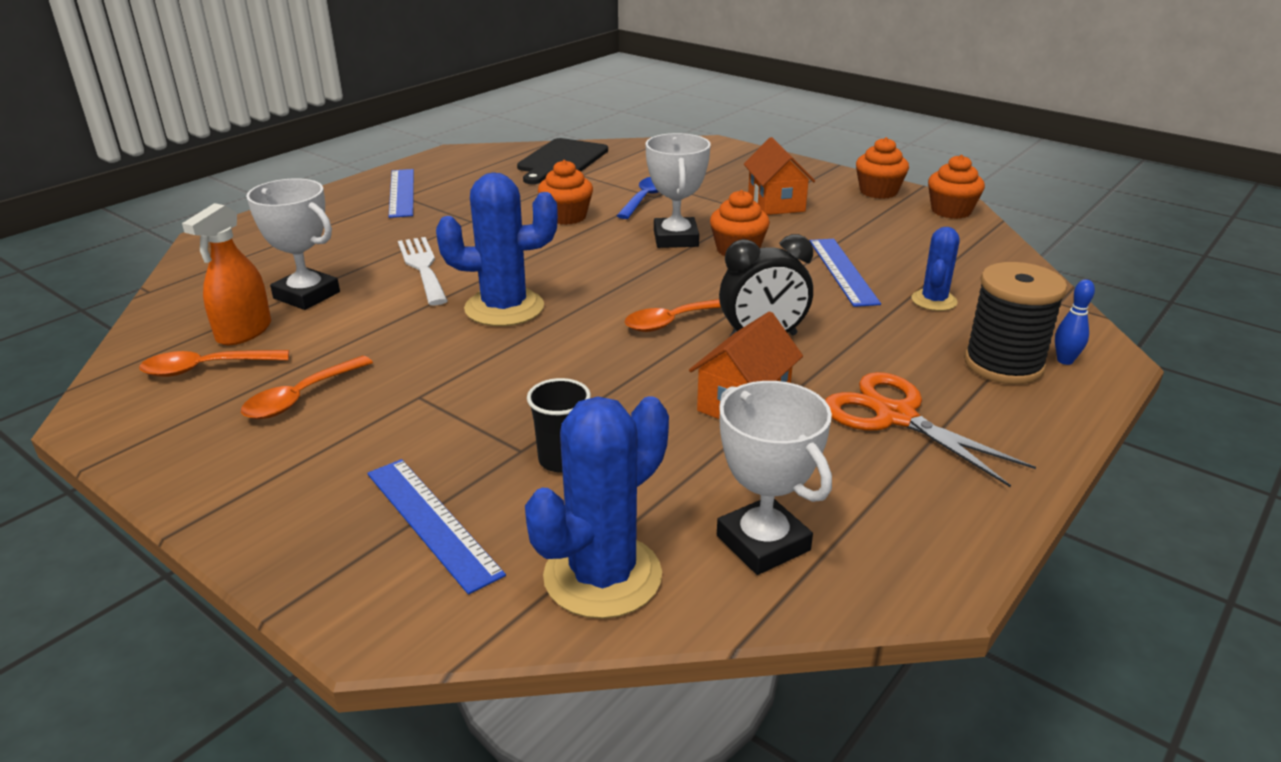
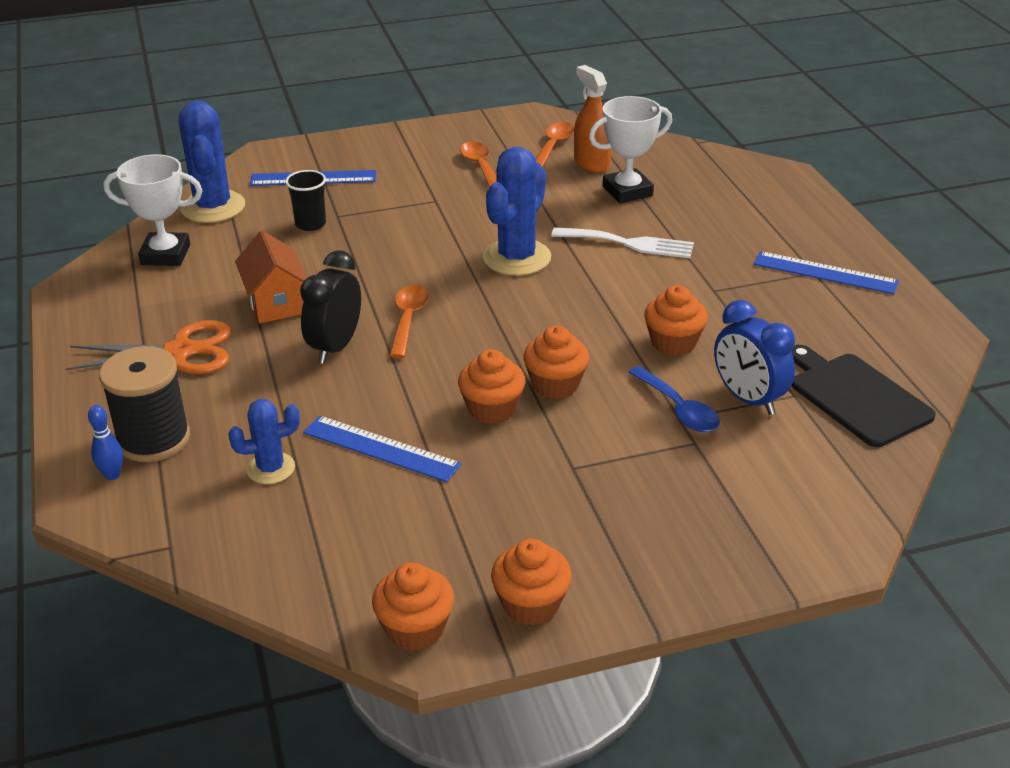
camera: 125 degrees right, 5 degrees up
(605, 184) = (748, 399): none -> blue clock
(676, 239) = (555, 384): white trophy -> orange cupcake
(776, 203) = (578, 495): orange house -> none
(934, 301) = (271, 468): blue cactus -> blue cactus turned 75 degrees counterclockwise

